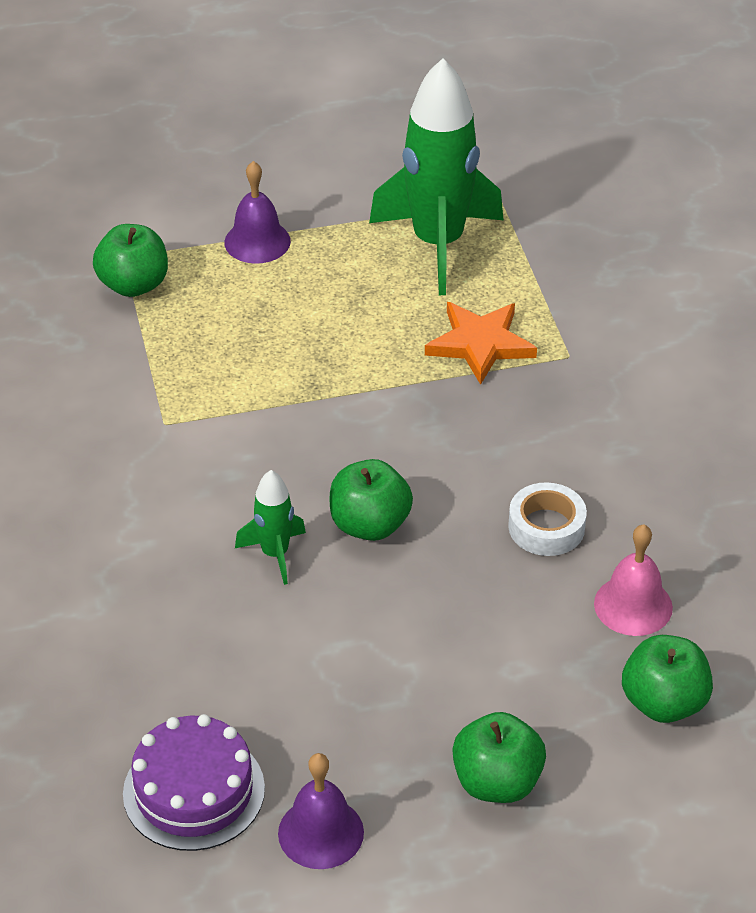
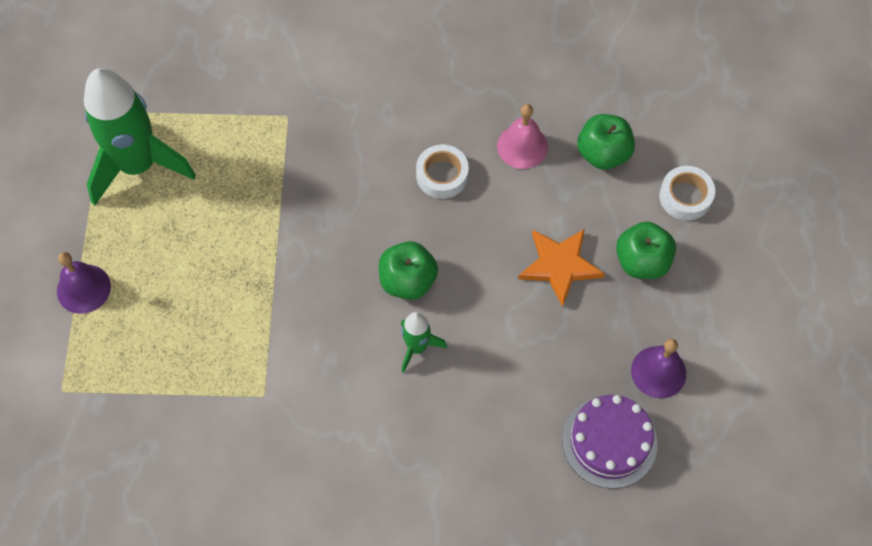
camera: 75 degrees left, 20 degrees up
(133, 285) = (98, 389): green apple -> none
(480, 344) = (255, 167): orange star -> orange star (560, 266)
(633, 820) = (685, 197): none -> white tape

